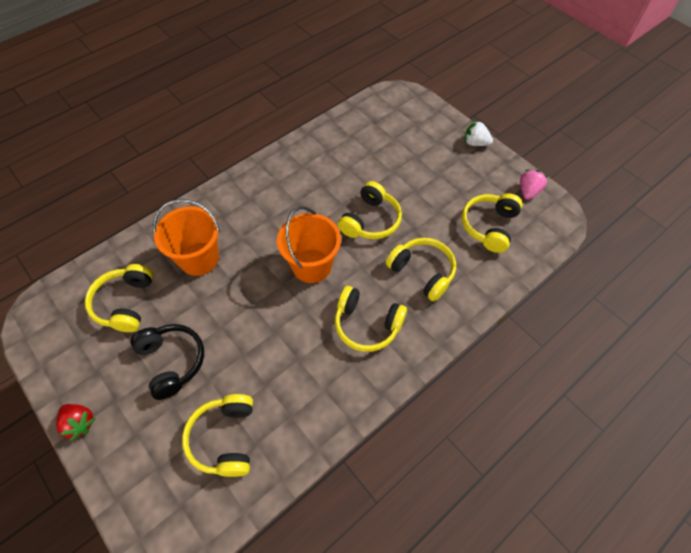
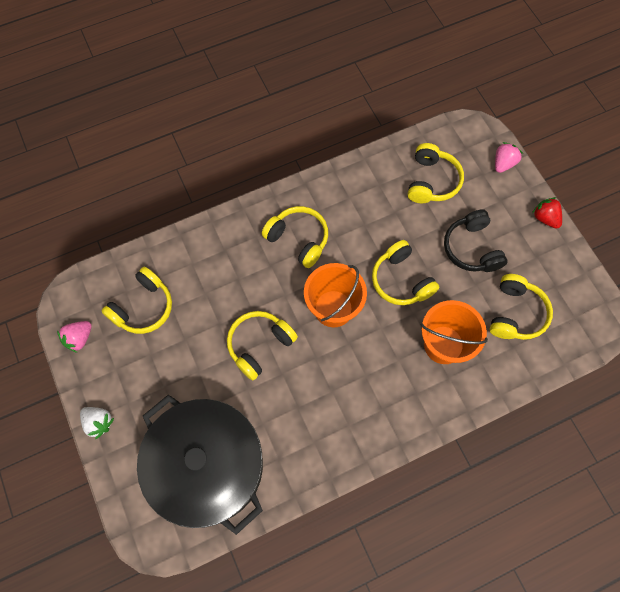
camera: 165 degrees left, 10 degrees up
(128, 492) = (503, 163): none -> pink strawberry
(379, 136) = (208, 466): none -> black pot
(422, 272) = (230, 275): yellow headphones -> yellow headphones (401, 280)

